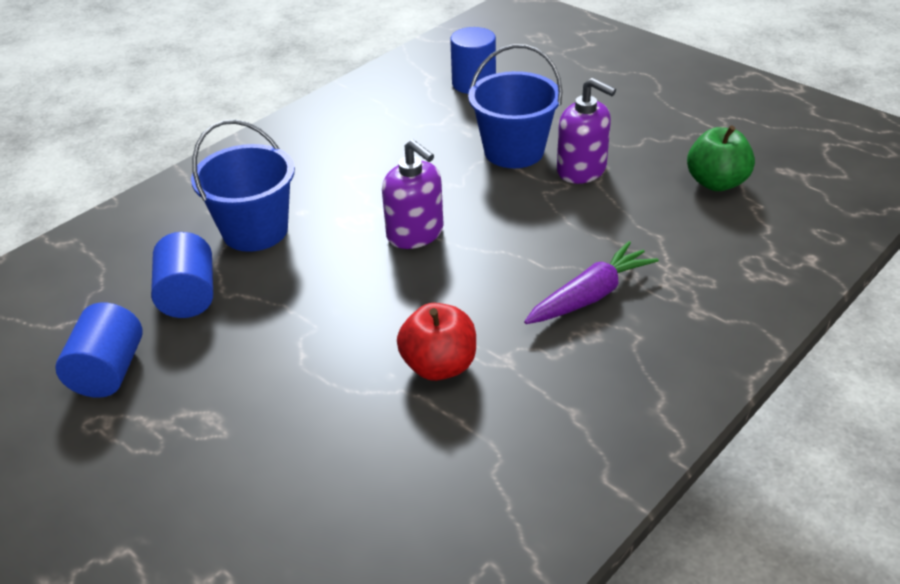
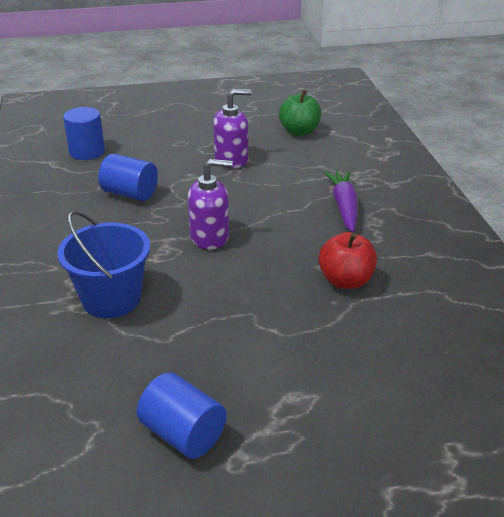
camera: 55 degrees left, 5 degrees down
(188, 296) = (145, 359): blue cylinder -> blue cylinder (130, 194)
(514, 151) = (180, 170): blue bucket -> none

